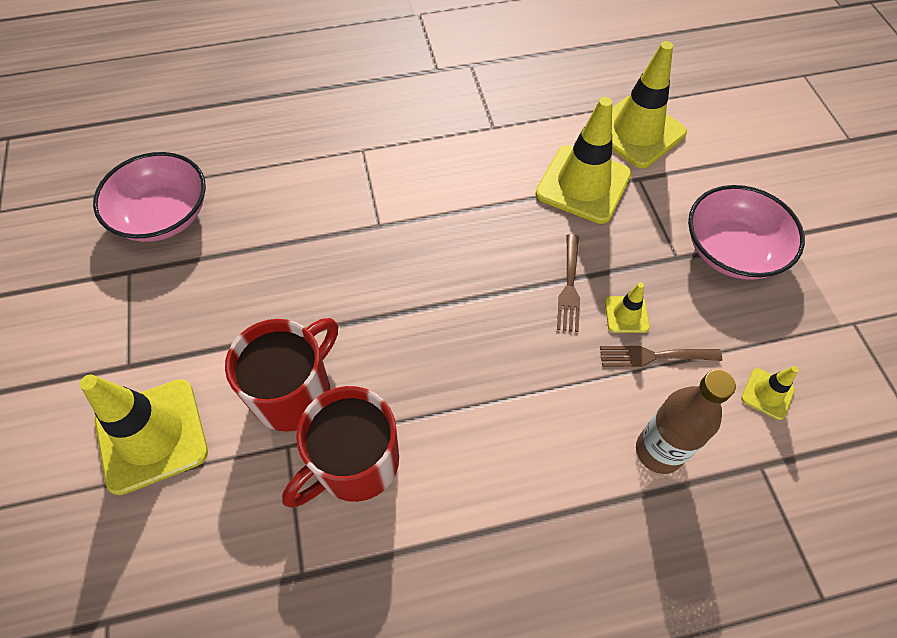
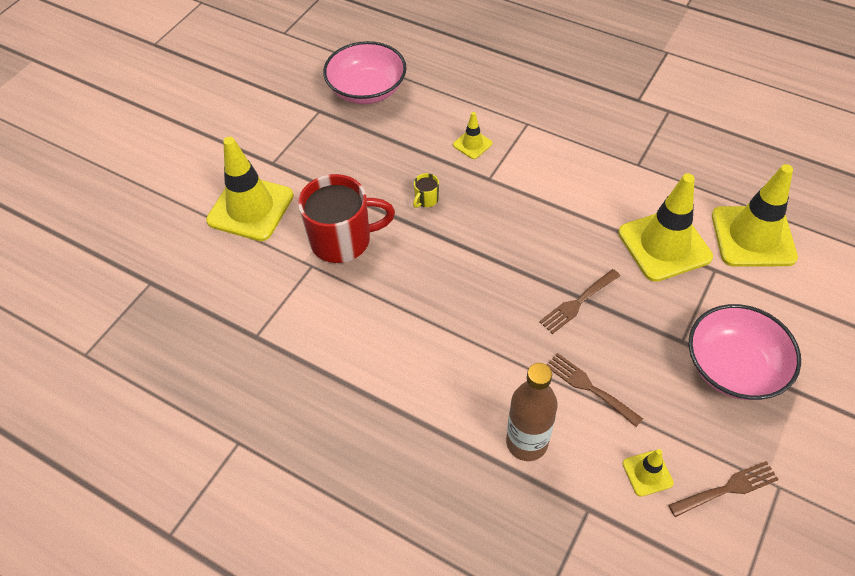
camera: 45 degrees right, 5 degrees down
(339, 288) = (426, 199): none -> yellow mug
(355, 463) = (337, 303): red mug -> none
(626, 314) = (599, 348): yellow traffic cone -> yellow traffic cone (472, 144)
(827, 356) = (727, 488): none -> brown fork

